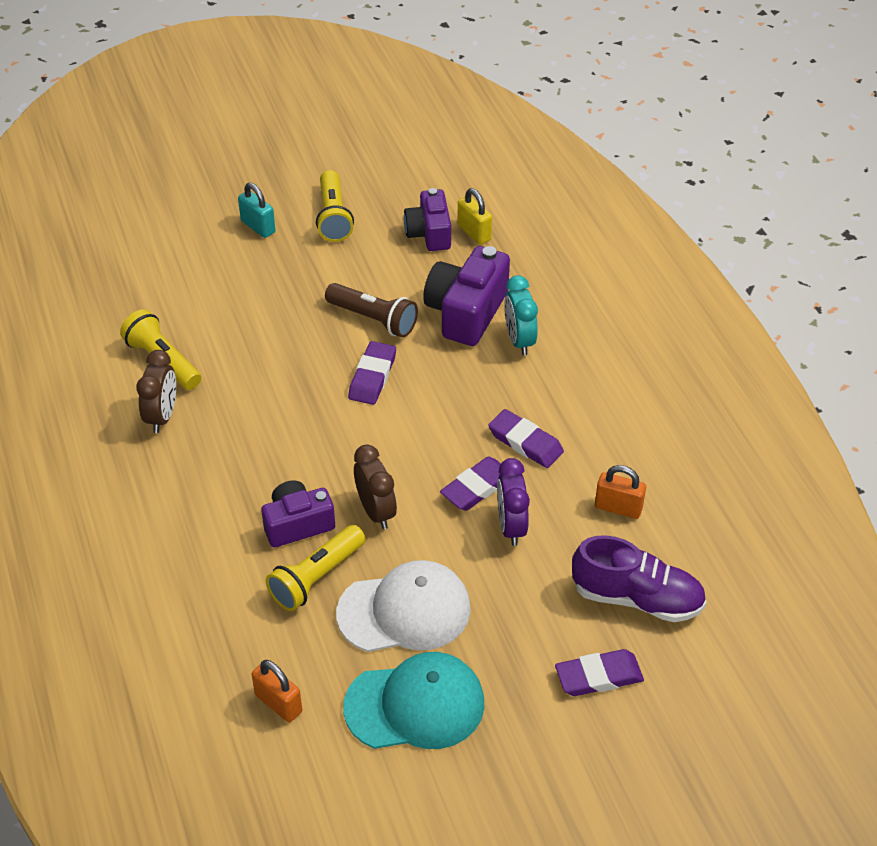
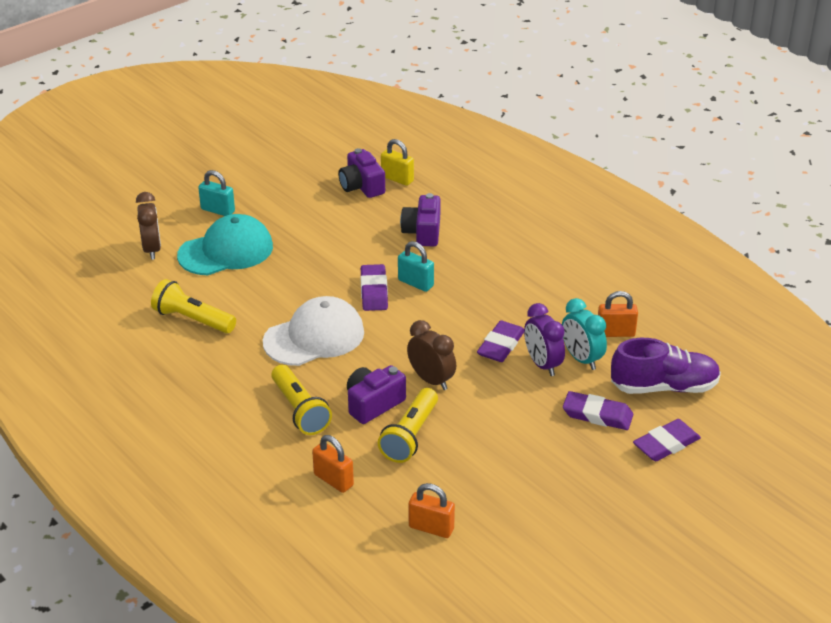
camera: 20 degrees left, 10 degrees down
(162, 416) = (215, 357): brown clock -> brown clock (152, 249)
(206, 609) = (333, 480): none -> orange padlock
(333, 217) = (276, 191): yellow flashlight -> yellow flashlight (299, 410)
(373, 319) = (351, 253): brown flashlight -> none
(404, 611) = (493, 440): white cap -> white cap (314, 337)
(415, 705) = (539, 500): turquoise cap -> turquoise cap (226, 251)
(424, 378) = (415, 283): none -> turquoise padlock
(466, 312) = (422, 232): purple camera -> purple camera, size x0.66
(519, 340) = (475, 242): turquoise clock -> turquoise clock (581, 359)
(525, 442) = (520, 307): purple eraser -> purple eraser (597, 415)

